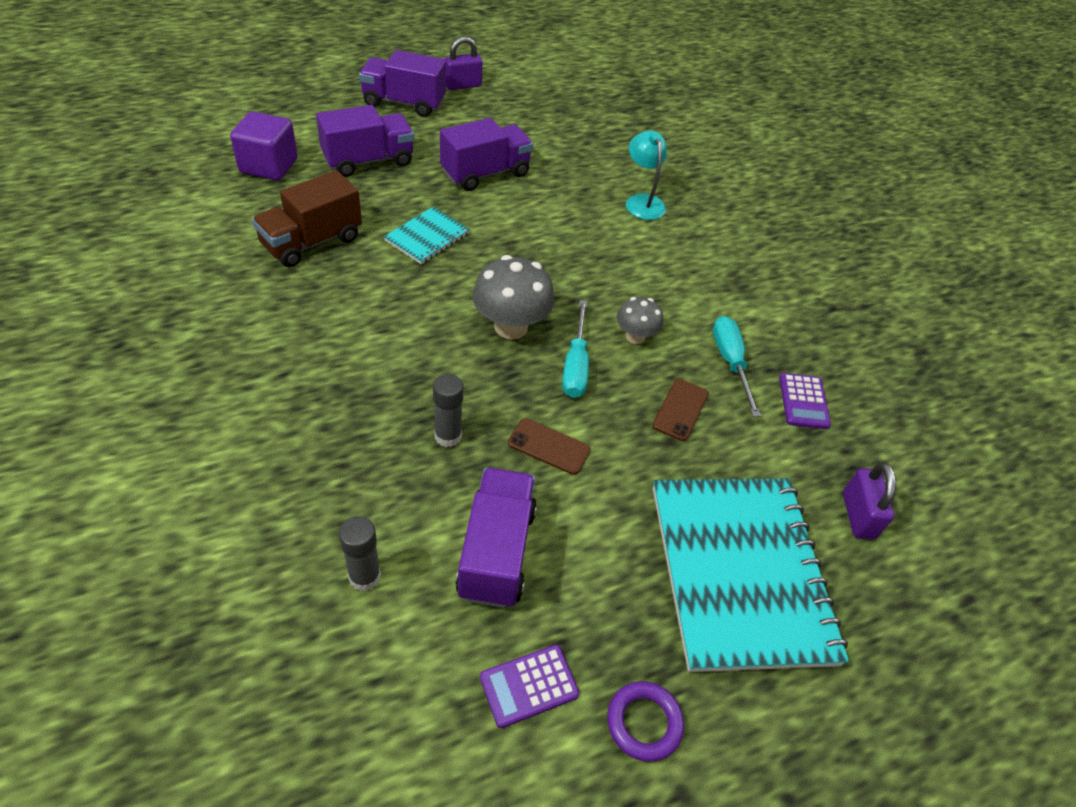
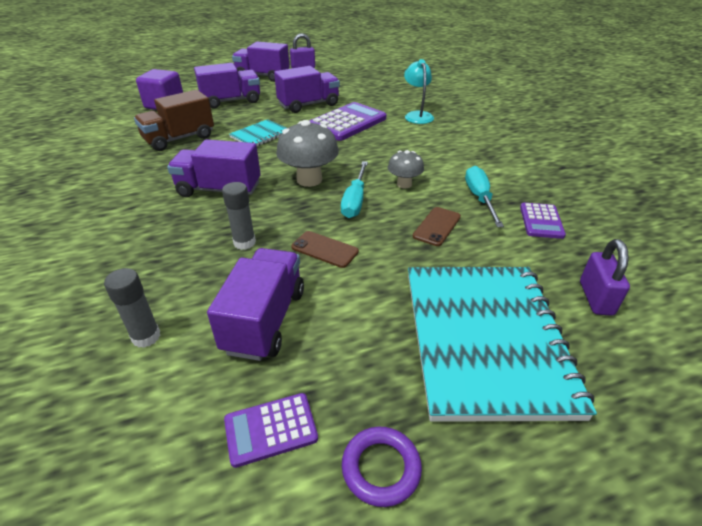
camera: 10 degrees right, 10 degrees down
(394, 344) = (219, 190): none -> purple truck
(546, 214) = (347, 123): none -> purple calculator

